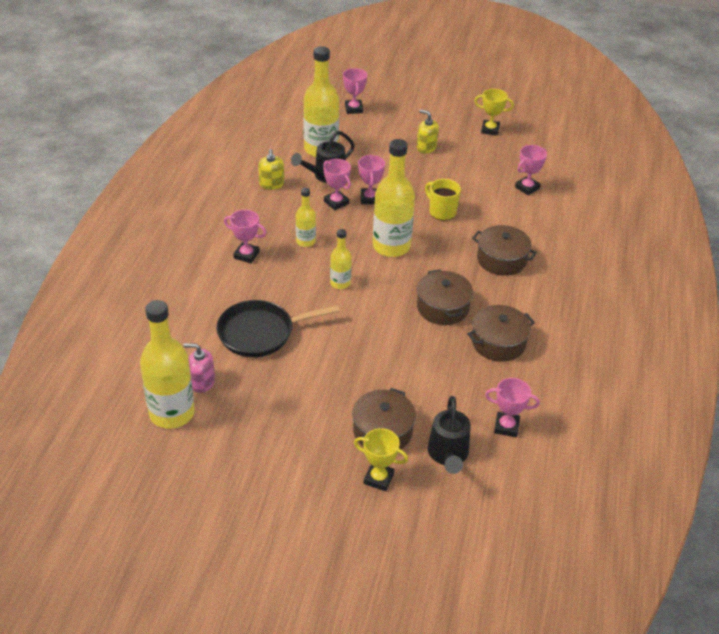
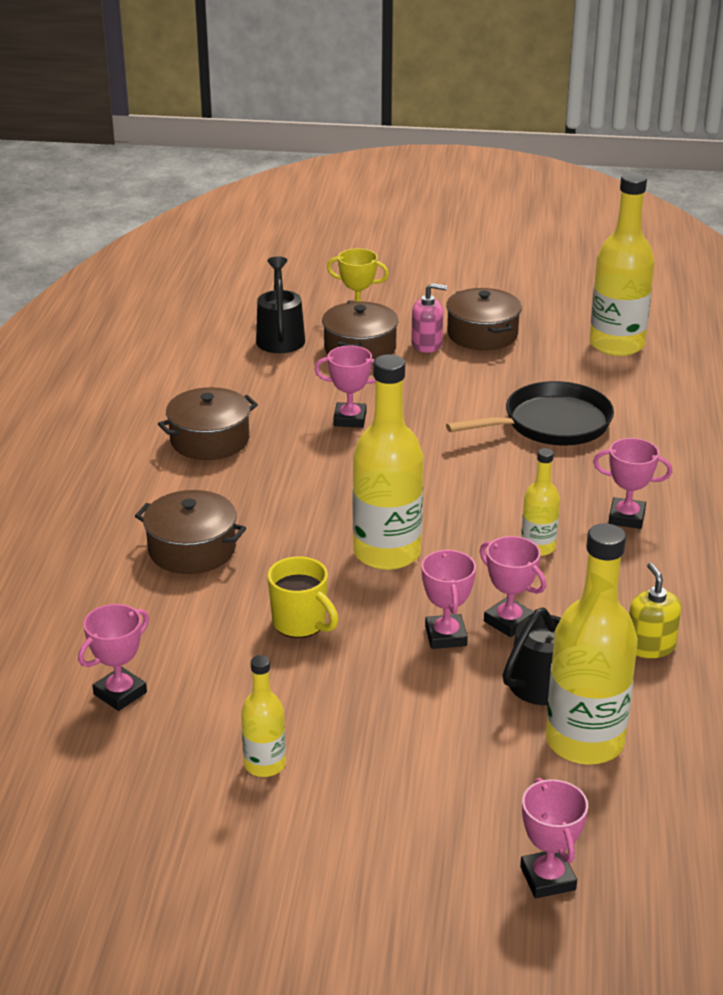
camera: 175 degrees right, 10 degrees down
(202, 382) = (599, 372): pink soap dispenser -> pink soap dispenser (427, 344)
(340, 283) = (458, 492): yellow bottle -> yellow bottle (265, 764)
(426, 147) = (344, 774): yellow soap dispenser -> none
(442, 307) = (292, 474): brown pot -> brown pot (482, 334)
(490, 130) = (185, 848): yellow trophy -> none
(506, 427) = (208, 363): pink trophy -> pink trophy (350, 419)

